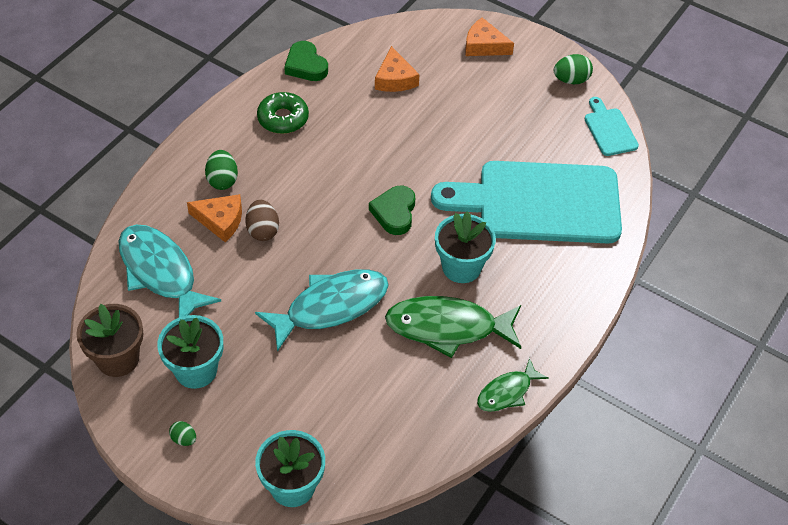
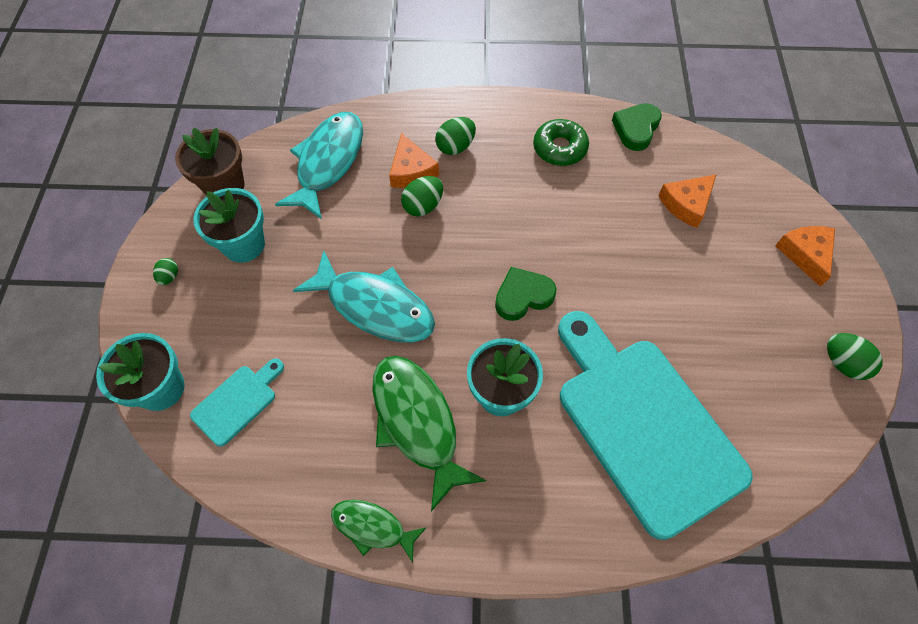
camera: 60 degrees right, 10 degrees up
(263, 230) = (423, 206): brown egg -> green egg
(609, 130) = (810, 443): turquoise cutting board -> turquoise cutting board (237, 402)

